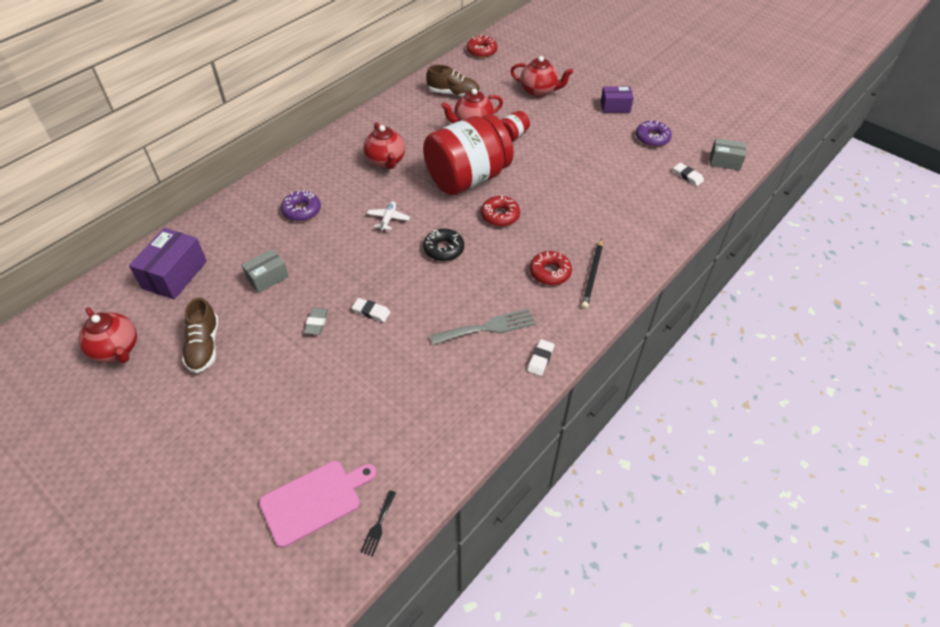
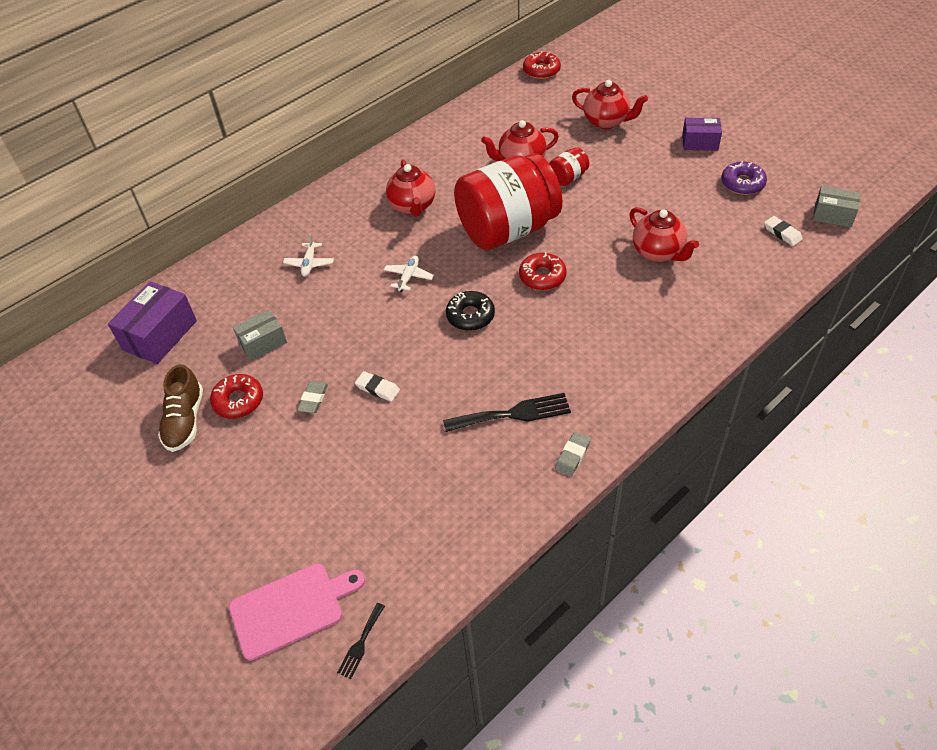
camera: 10 degrees right, 0 degrees up
(116, 350) = (89, 420): red teapot -> red teapot (658, 252)
(302, 210) = (309, 263): purple donut -> white plane
(453, 93) = (502, 124): brown shoe -> none
(487, 327) = (512, 414): grey fork -> black fork
(540, 359) = (572, 455): white eraser -> grey eraser
(550, 272) = (596, 349): red donut -> red donut (238, 401)
(592, 275) = (648, 354): black pencil -> none

